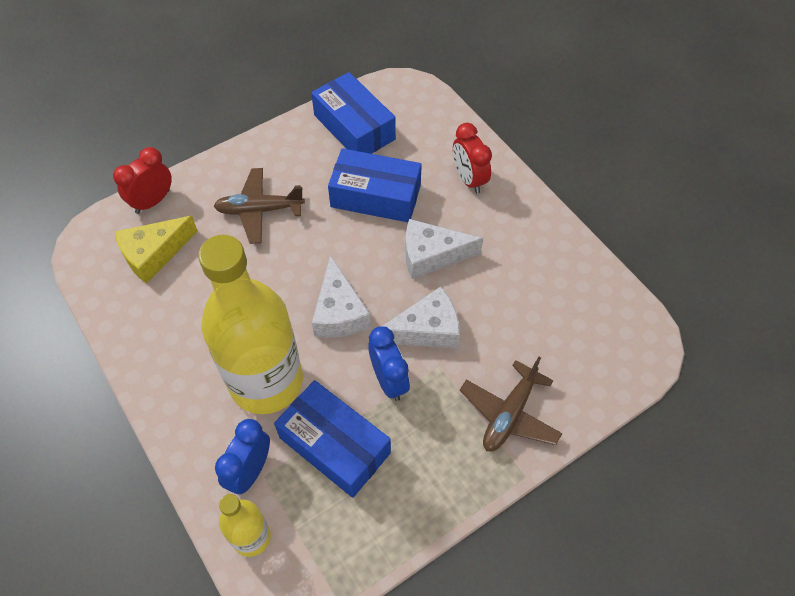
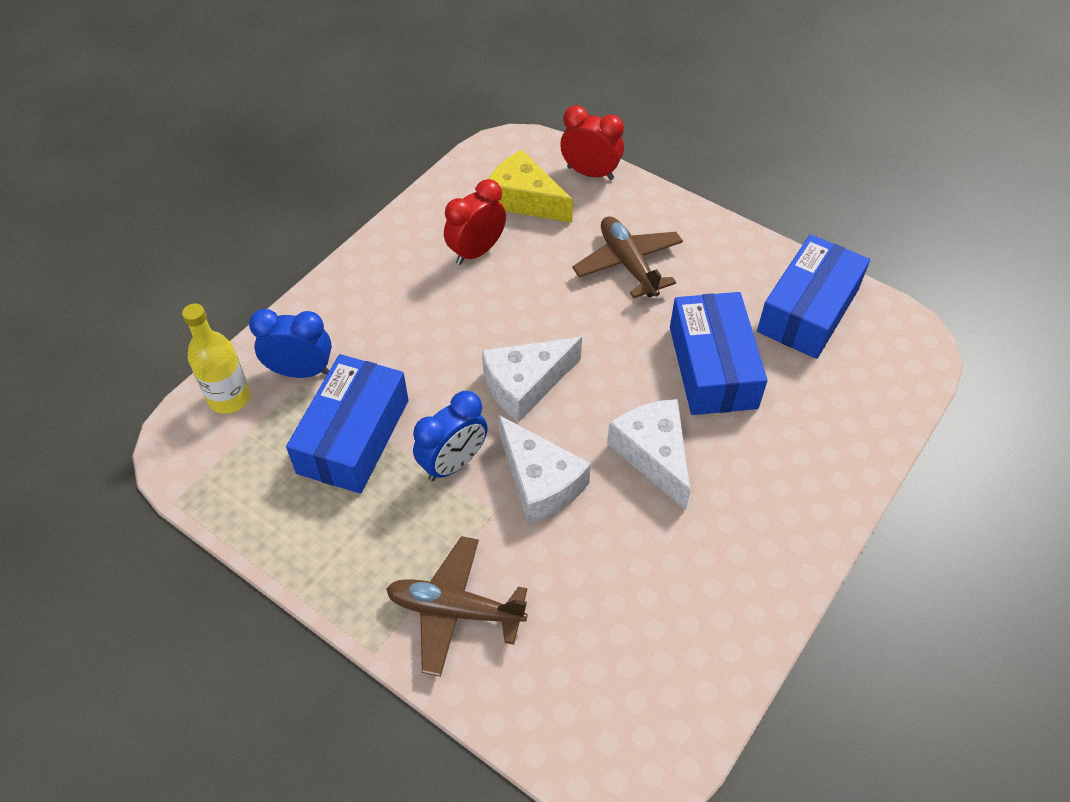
camera: 70 degrees right, 5 degrees down
(266, 381) = (409, 348): yellow bottle -> none
(469, 179) = (801, 462): red clock -> red clock (476, 251)

